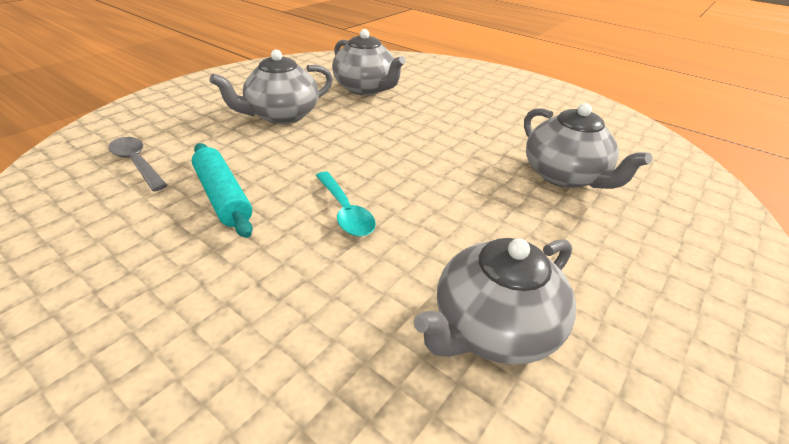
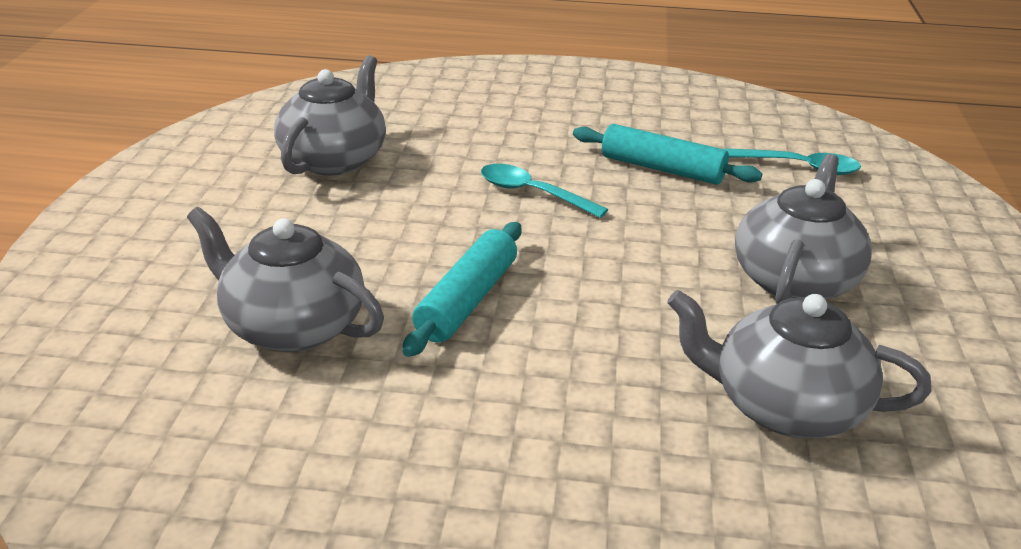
camera: 150 degrees right, 5 degrees down
(137, 163) = (799, 167): grey spoon -> turquoise spoon
(457, 158) = (467, 300): none -> turquoise rolling pin

